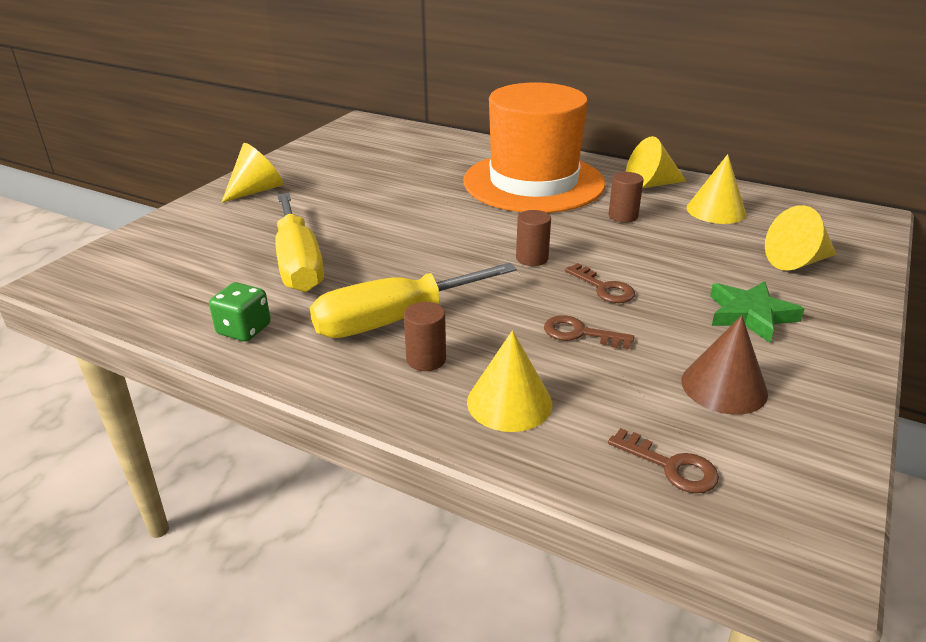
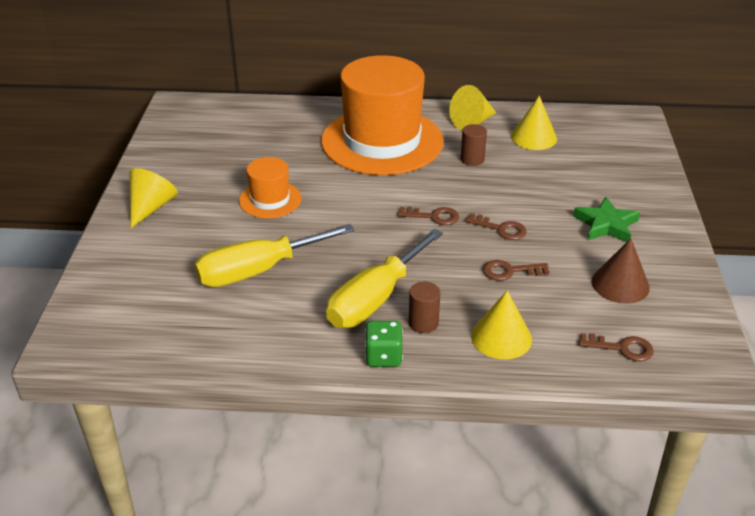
camera: 25 degrees left, 5 degrees up
(244, 329) = (270, 341): green dice -> green dice (383, 356)
(298, 263) = (258, 271): yellow screwdriver -> yellow screwdriver turned 105 degrees clockwise
(372, 207) = (270, 200): none -> orange hat
(532, 258) = (433, 216): brown cylinder -> brown key
(797, 261) = (611, 171): yellow cone -> none

